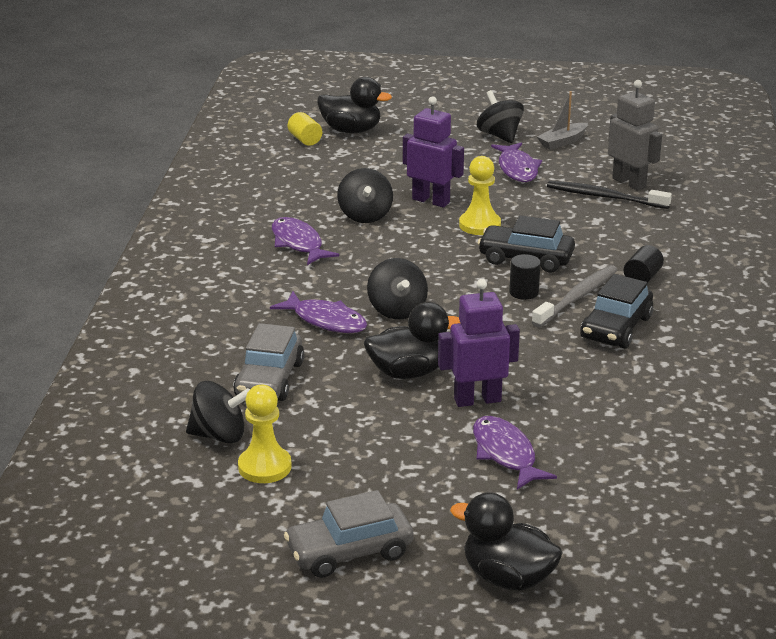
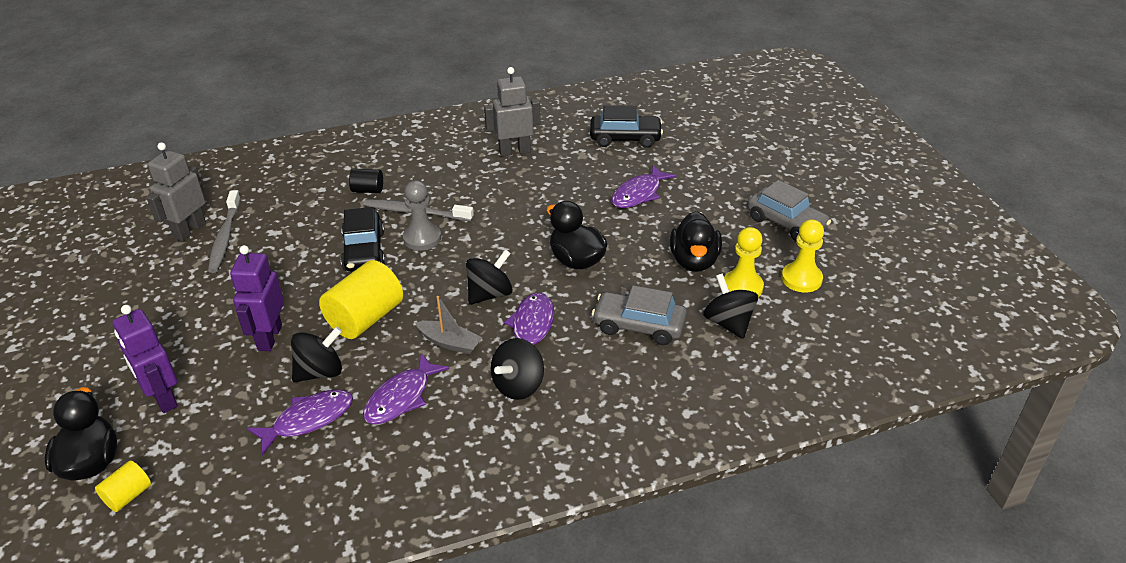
camera: 115 degrees left, 10 degrees up
(269, 379) = (639, 326): grey car -> grey car turned 150 degrees counterclockwise
(418, 244) = (365, 318): none -> yellow cylinder
(477, 400) = (587, 220): purple robot -> purple robot (162, 398)
(479, 225) = (310, 293): yellow pawn -> yellow pawn (801, 279)
(499, 136) = (89, 336): black spinning top -> black spinning top (518, 385)
(507, 578) = (750, 165): black duck -> black duck (694, 261)
(517, 169) = (175, 302): purple fish -> purple fish (308, 420)
(524, 292) = (422, 238): black cylinder -> grey pawn
(562, 142) = (99, 290): grey boat -> grey boat (450, 343)
(605, 197) = (225, 237): black toothbrush -> grey toothbrush
(616, 328) = (451, 186): black car -> black car (625, 138)
(670, 387) = (514, 151): none -> grey robot

